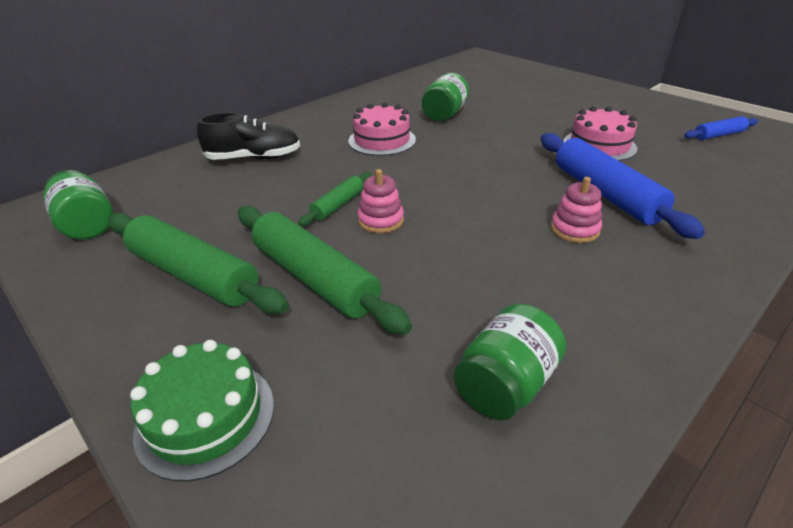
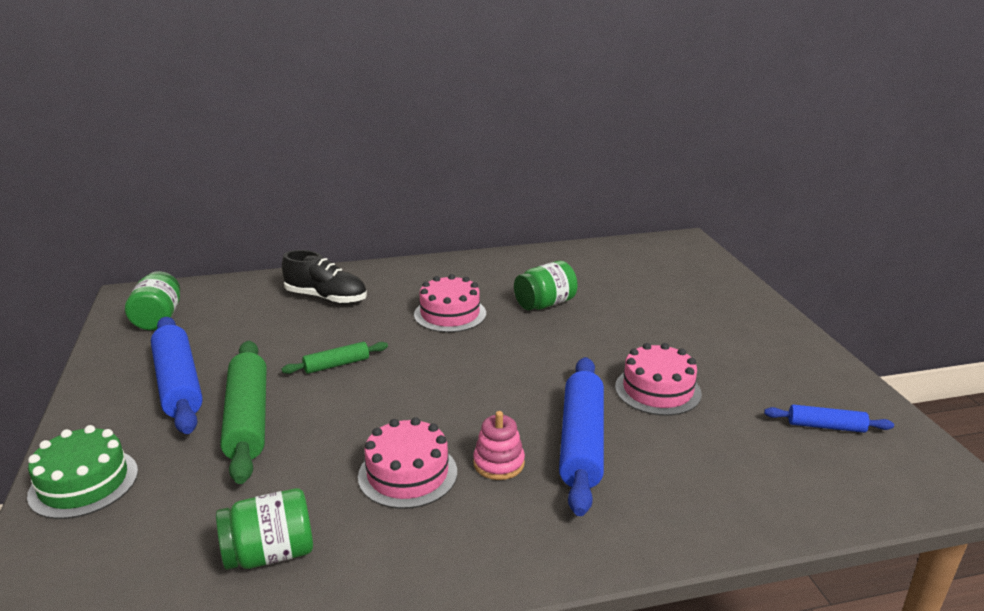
camera: 30 degrees right, 10 degrees down
(194, 275) = (178, 384): green rolling pin -> blue rolling pin
(381, 220) = (351, 391): pink stacking toy -> none
(521, 265) = (407, 474): none -> pink cake

